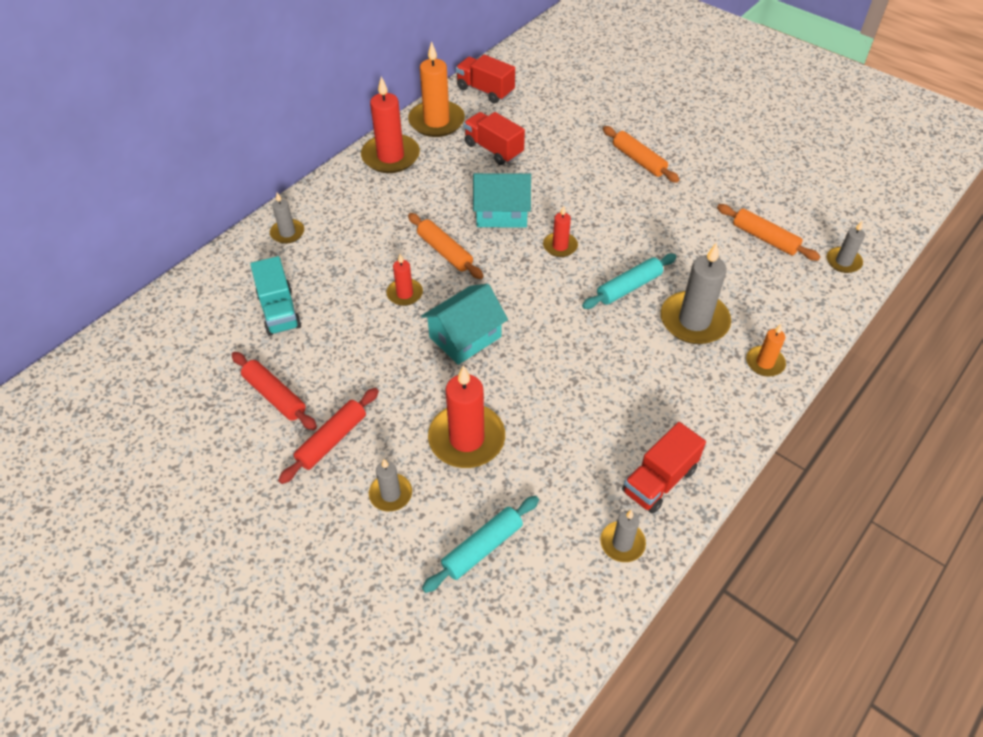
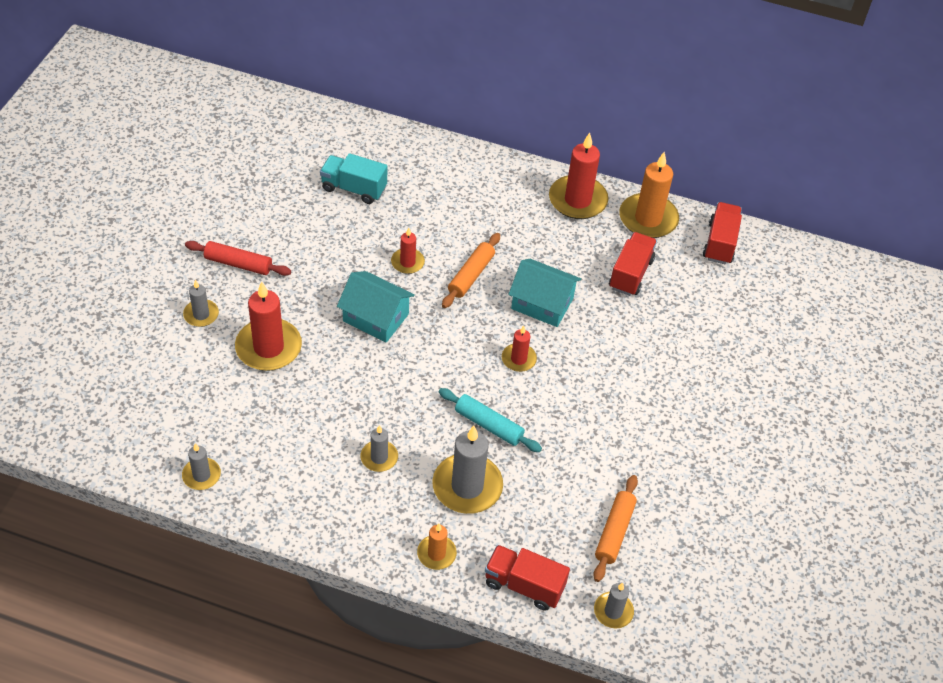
camera: 65 degrees right, 0 degrees up
(275, 396) = (267, 216): red rolling pin -> none
(279, 311) = (354, 189): turquoise truck -> turquoise truck turned 60 degrees clockwise
(287, 233) = (443, 163): grey candle -> grey candle (379, 457)
(482, 548) = (171, 384): turquoise rolling pin -> none
(501, 213) = (542, 303): turquoise house -> turquoise house turned 45 degrees counterclockwise
(638, 160) = (681, 398): orange rolling pin -> none
(659, 480) = (271, 490): red truck -> red truck (524, 585)

